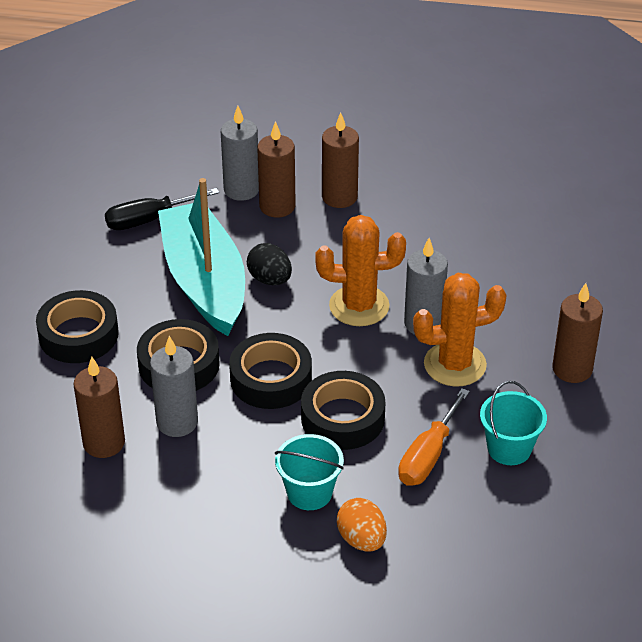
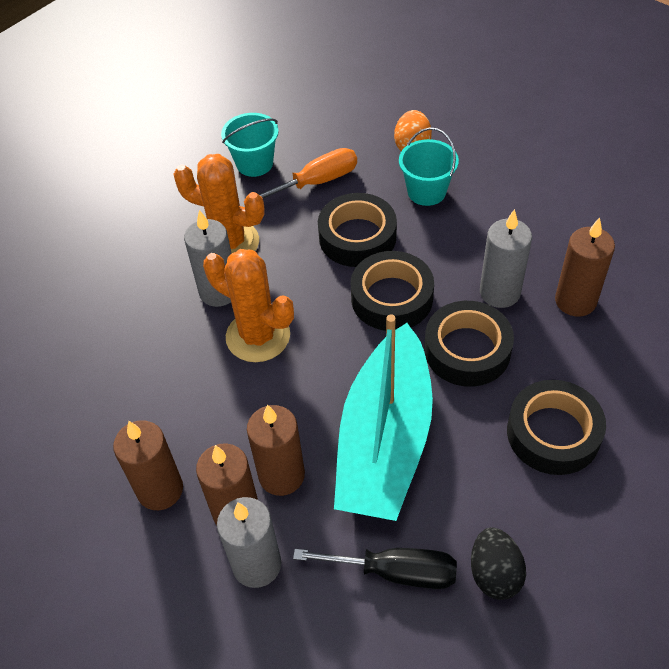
camera: 145 degrees left, 10 degrees up
(270, 279) = (317, 409): black egg -> black egg (494, 573)
(572, 369) = (146, 200): brown candle -> brown candle (281, 475)

